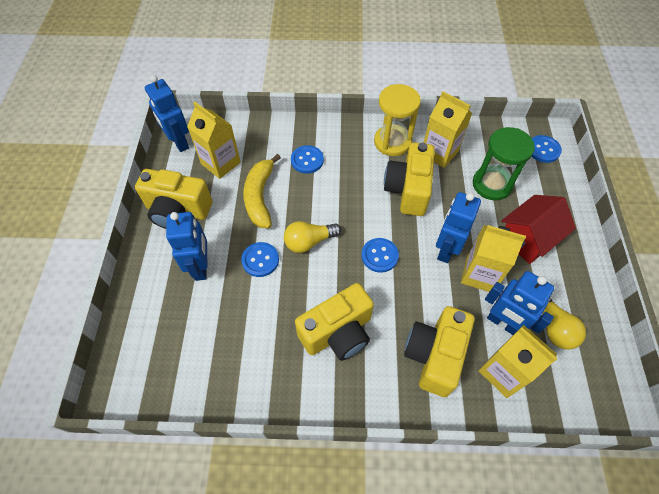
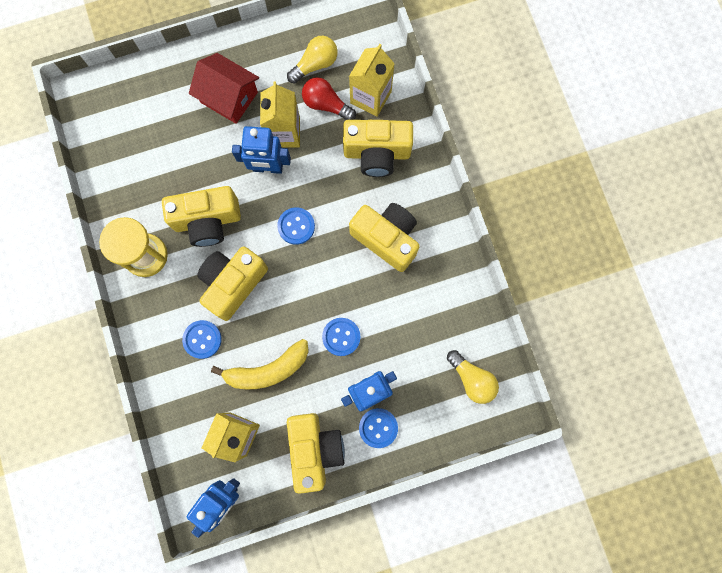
camera: 110 degrees left, 20 degrees up
(309, 242) = (304, 298): yellow light bulb -> yellow light bulb (472, 379)
(345, 193) = (233, 283): none -> yellow camera
(439, 153) = (146, 202): yellow carton -> none
(492, 184) = (173, 141): green hourglass -> none
(503, 323) = (326, 104): blue robot -> red light bulb
(543, 150) = (108, 98): blue button -> blue button (378, 428)

